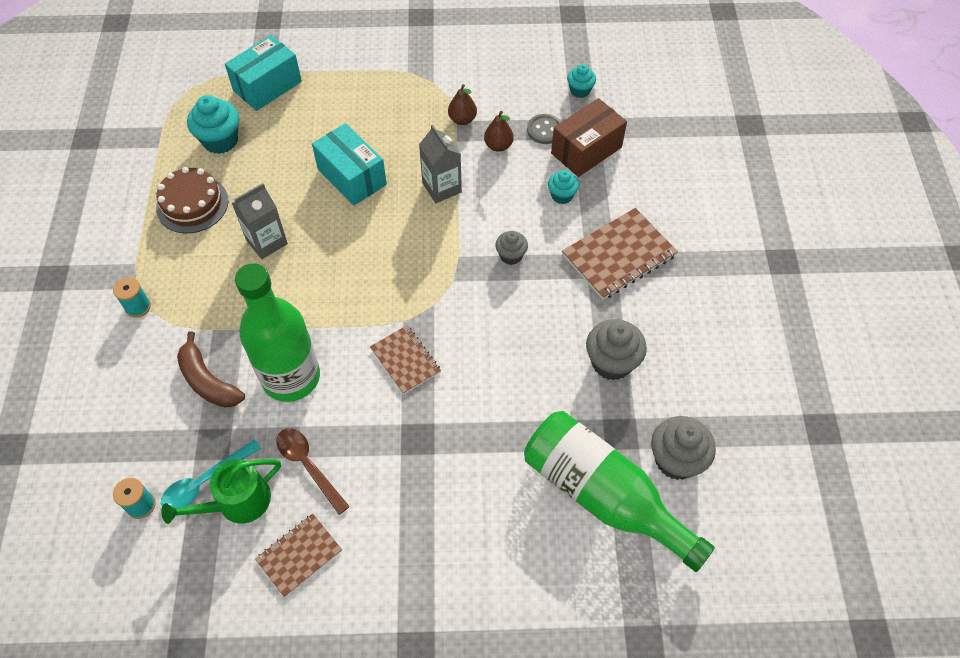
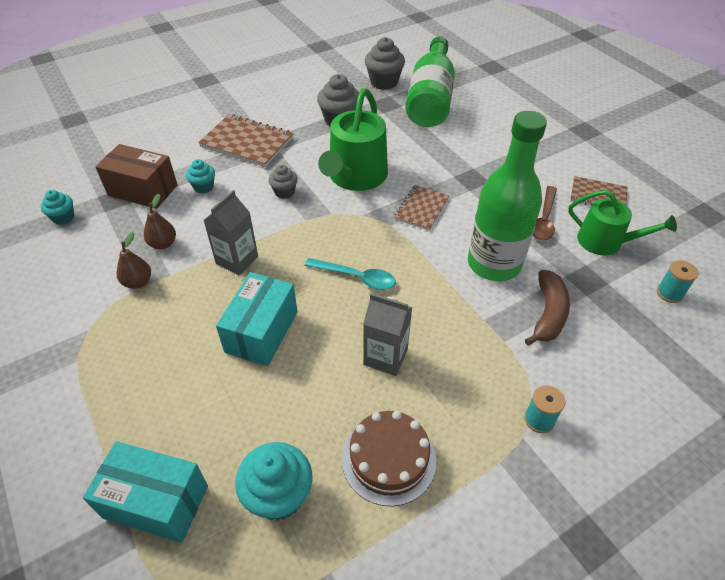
camera: 120 degrees left, 10 degrees down
(205, 481) = (613, 267): turquoise spoon -> turquoise spoon (356, 277)
(495, 327) = (355, 177): none -> green watering can
(545, 130) = (128, 222): grey button -> none

